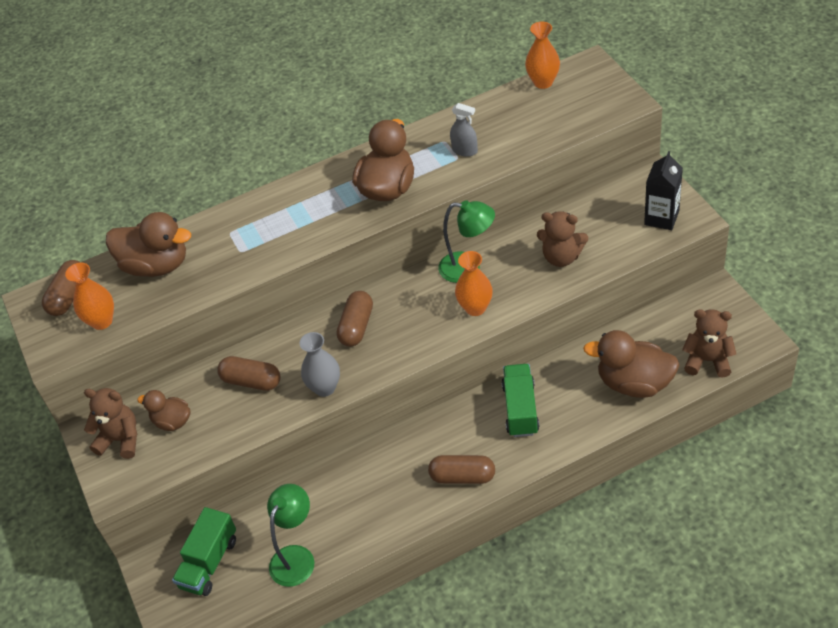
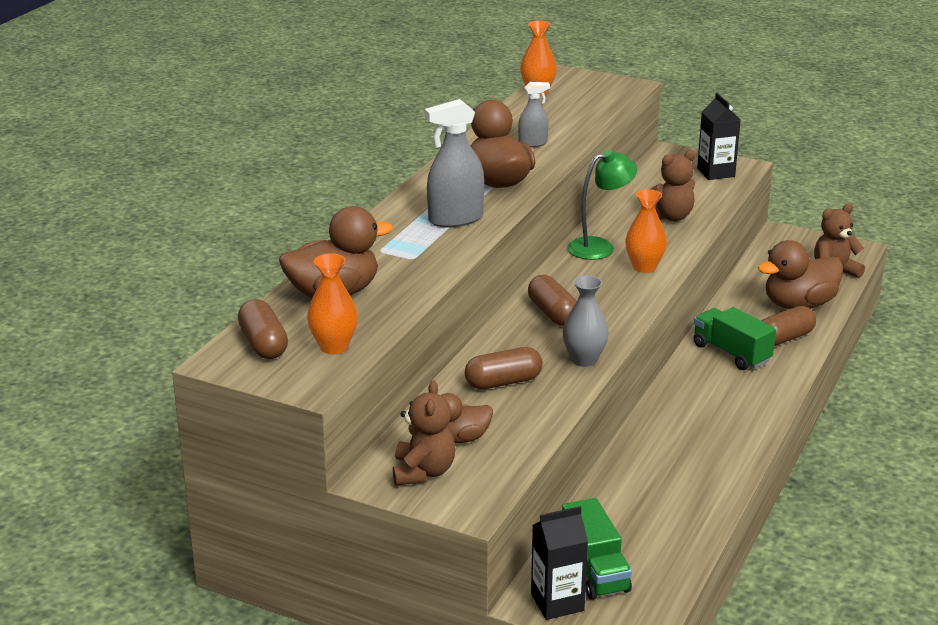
camera: 45 degrees left, 20 degrees down
(120, 440) = (423, 472): brown teddy bear -> brown teddy bear turned 120 degrees clockwise
(161, 575) = (557, 602): none -> black carton
(296, 557) = (675, 526): green lamp -> none
(313, 220) = (455, 219): none -> grey spray bottle
(462, 476) = (746, 412): brown capsule -> brown capsule (784, 338)

